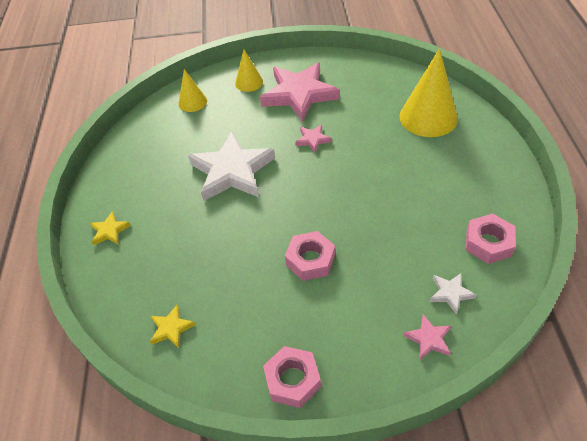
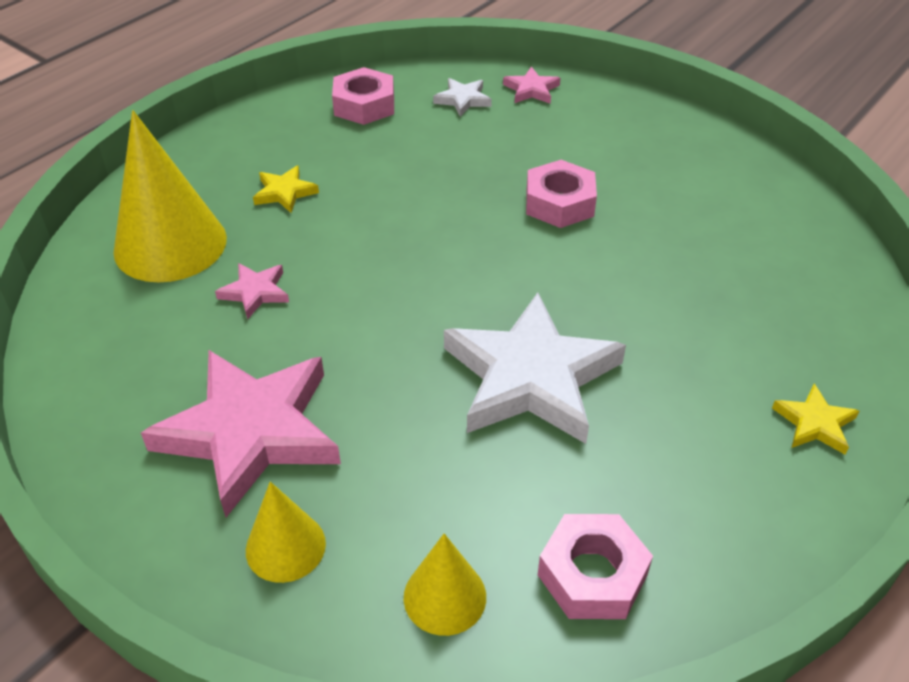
camera: 140 degrees left, 5 degrees down
(171, 328) = (794, 245): yellow star -> yellow star (284, 192)
(292, 380) = (692, 136): pink nut -> pink nut (592, 574)
(313, 140) = (354, 333): pink star -> pink star (255, 292)

